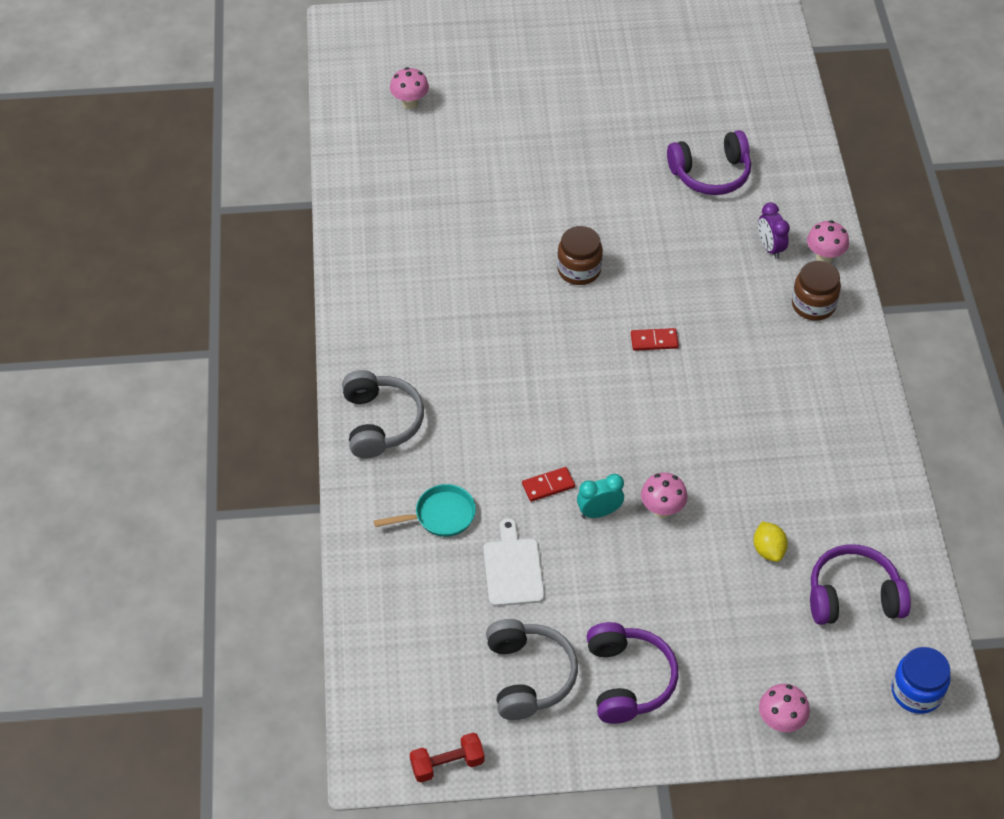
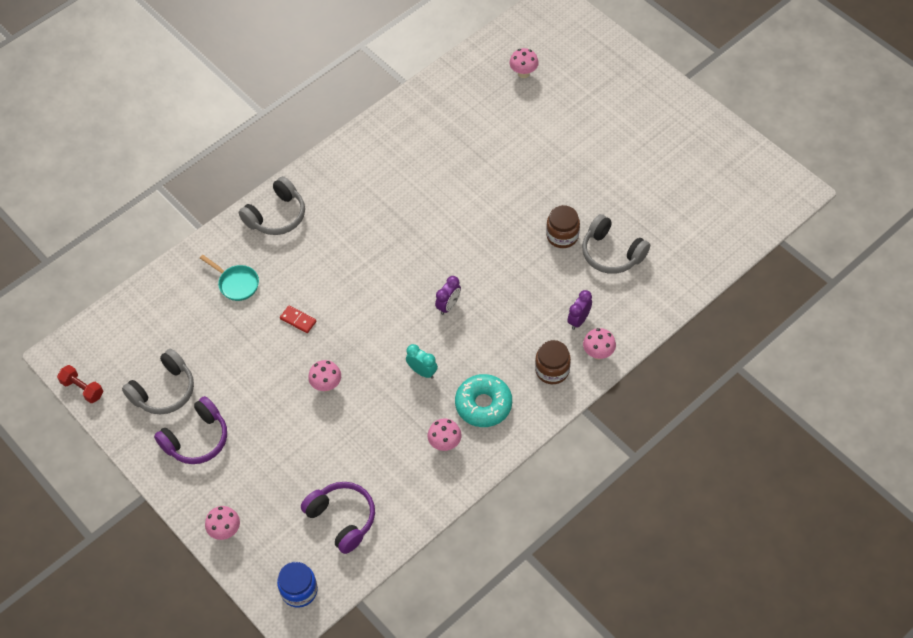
camera: 55 degrees right, 5 degrees up
(513, 569) = (228, 339): white cutting board -> none
(579, 270) = (470, 235): brown jar -> brown jar (562, 236)
(599, 512) = (299, 356): turquoise clock -> turquoise clock (422, 371)
(654, 341) = (448, 306): red domino -> purple clock
(710, 174) = (611, 253): purple headphones -> grey headphones
(768, 550) = (341, 455): yellow lemon -> none
(808, 386) = (483, 405): none -> turquoise donut
(829, 447) = (445, 443): none -> pink mushroom

